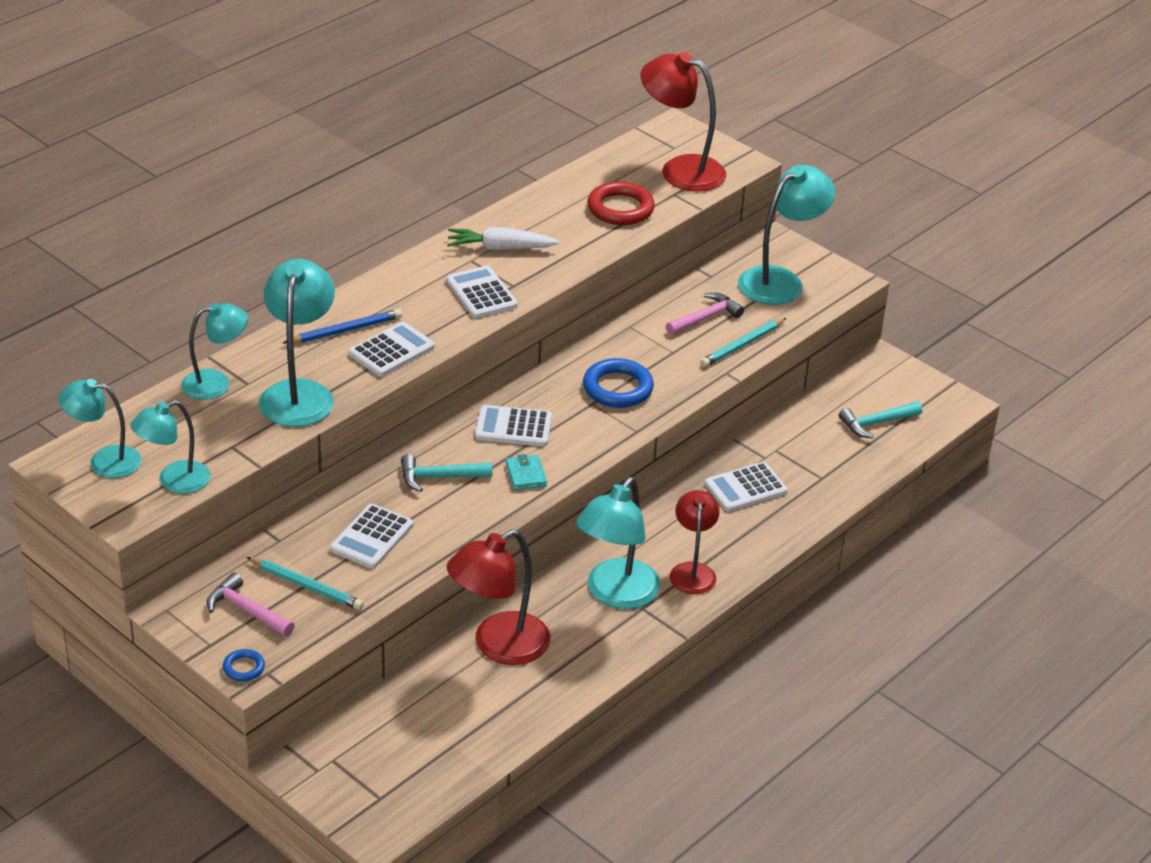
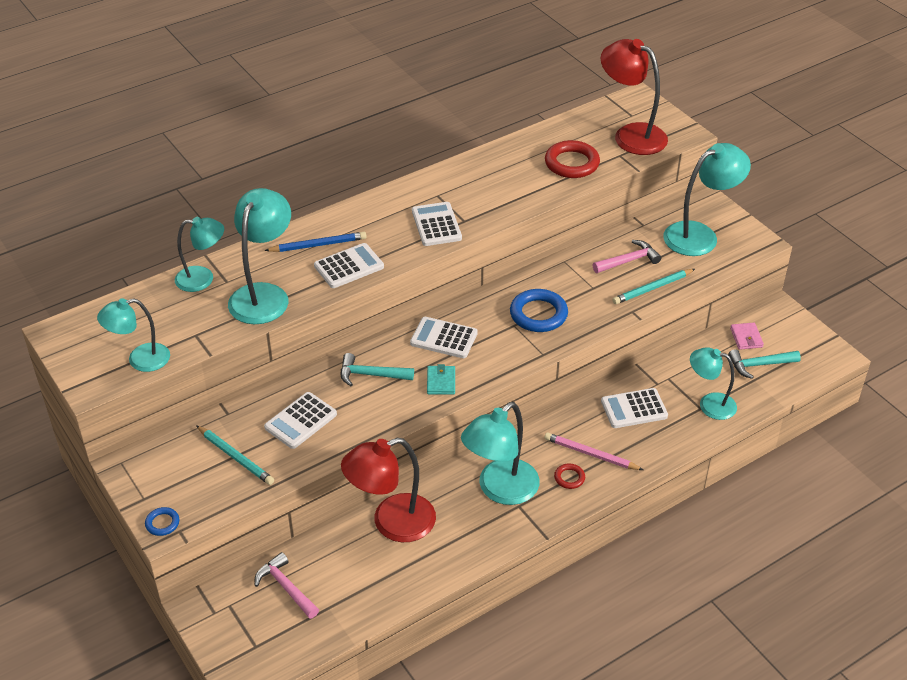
camera: 15 degrees right, 5 degrees up
(104, 461) = (94, 335): turquoise lamp -> turquoise lamp (709, 404)
(246, 610) = (182, 472): pink hammer -> pink hammer (286, 587)
(500, 248) = (464, 187): white carrot -> none
(692, 571) = (569, 478): red lamp -> red ring
(709, 542) = (590, 454): none -> pink pencil
(853, 395) = (746, 338): none -> pink wallet

